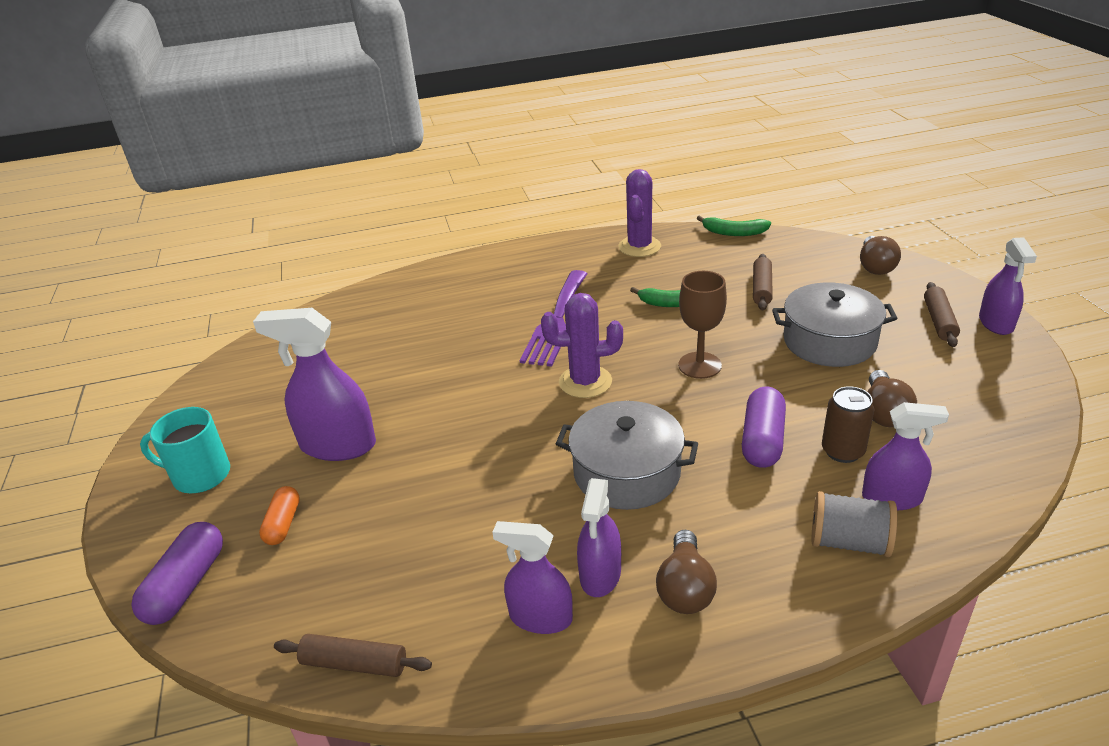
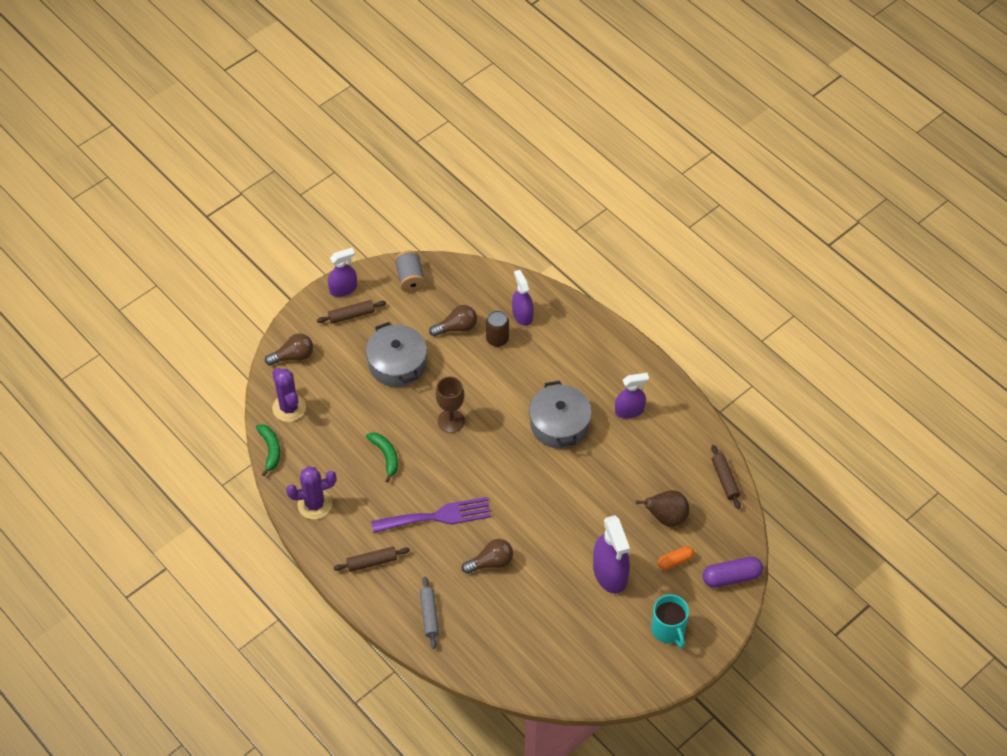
camera: 120 degrees left, 20 degrees up
(361, 542) = (666, 517): none -> brown pear
(435, 290) = (429, 615): none -> grey rolling pin
(540, 617) = (664, 423): purple spray bottle -> none
(585, 382) = (494, 473): purple cactus -> purple cactus (289, 408)
(685, 588) = (619, 377): brown light bulb -> brown light bulb (491, 562)
(761, 288) = (347, 412): brown rolling pin -> brown rolling pin (372, 562)
(762, 440) = (505, 374): purple capsule -> none
(849, 542) = (560, 326): grey spool -> grey spool (410, 279)

